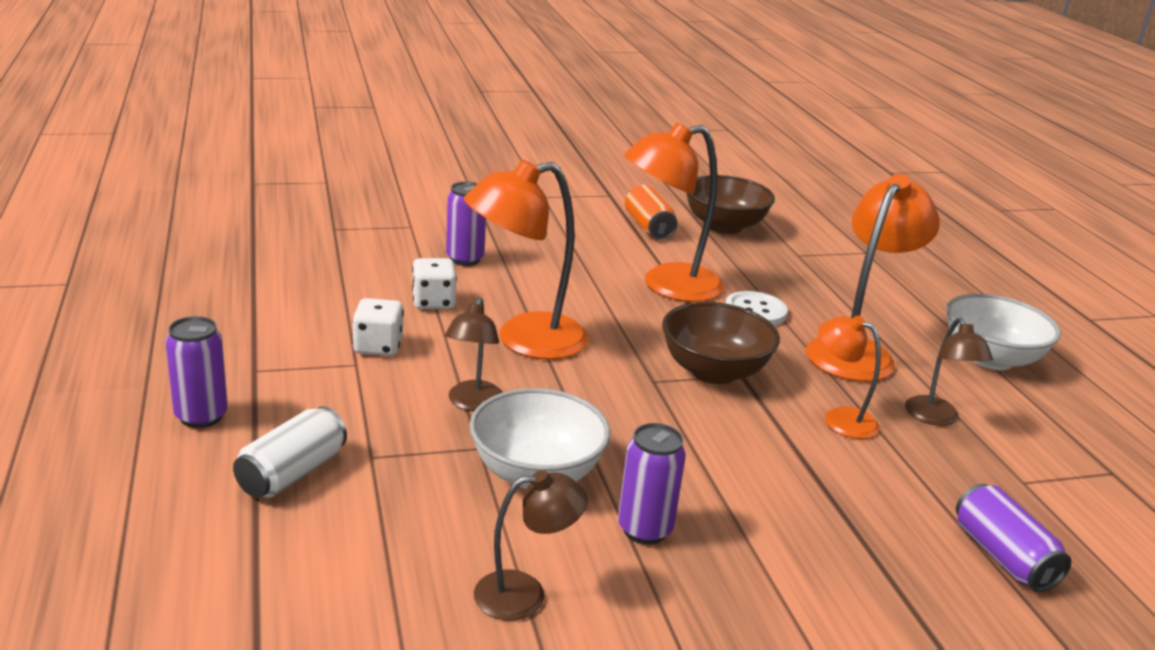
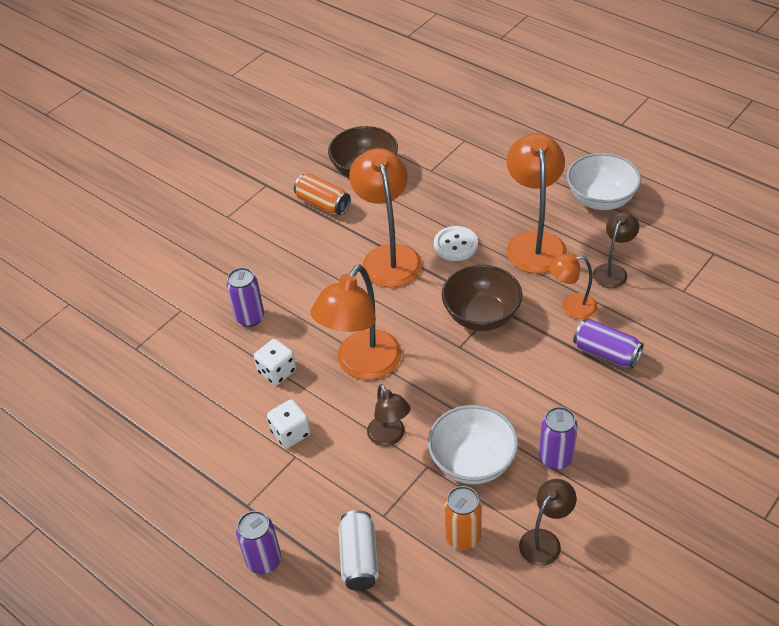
camera: 30 degrees left, 20 degrees up
(430, 527) = (463, 537): none -> orange can
(667, 286) = (389, 256): orange lamp -> orange lamp turned 135 degrees clockwise
(936, 418) = (613, 271): brown lamp -> brown lamp turned 105 degrees counterclockwise
(1002, 557) = (711, 352): purple can -> purple can (606, 353)

